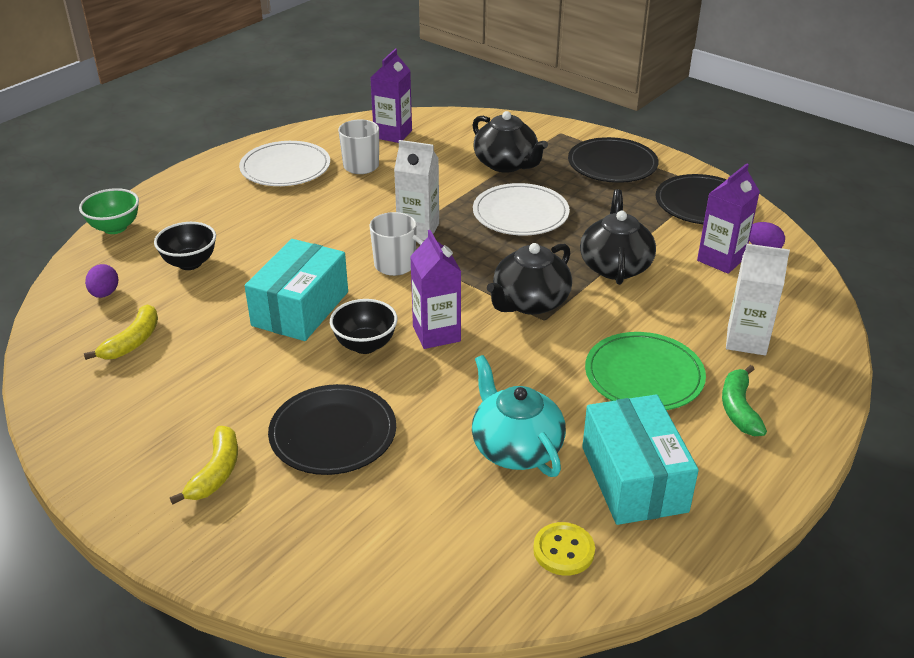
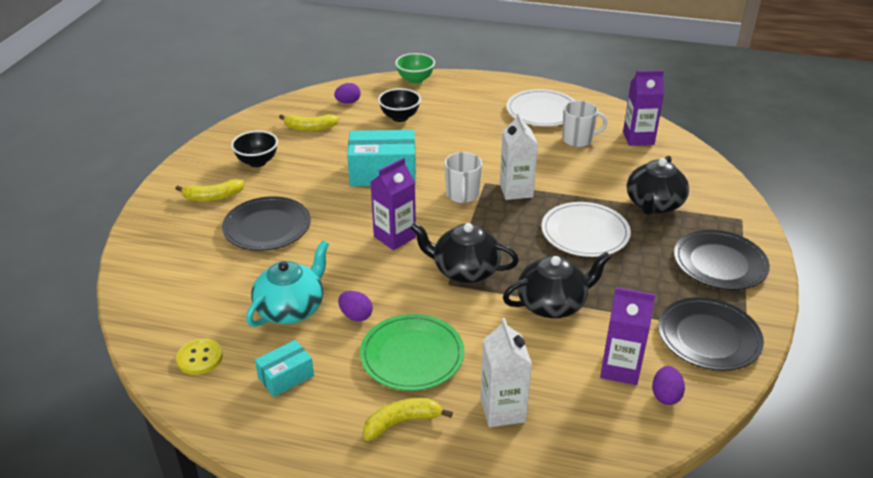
camera: 65 degrees right, 0 degrees up
(365, 345) = (361, 211): black bowl -> black bowl (257, 162)
(559, 399) = (356, 316): none -> purple egg
(633, 479) = (286, 377): turquoise box -> turquoise box, size x0.54
(739, 409) = (402, 422): green banana -> yellow banana

